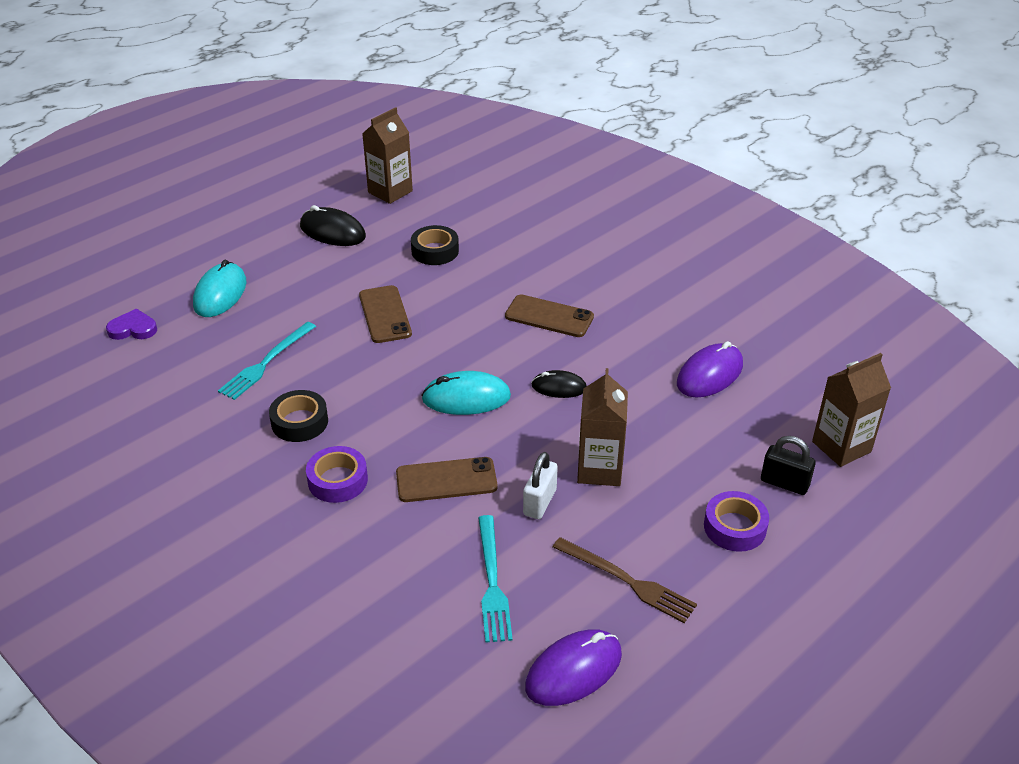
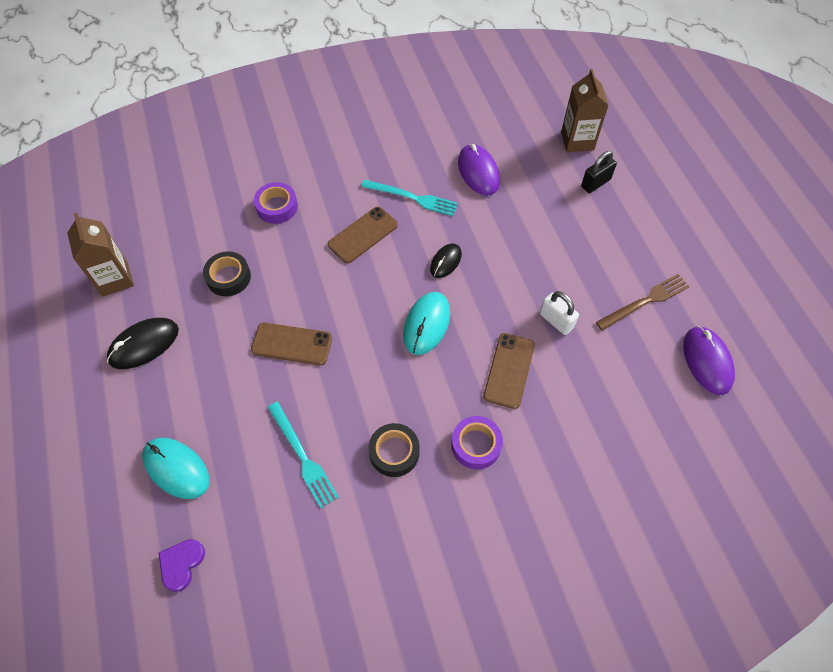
camera: 65 degrees left, 20 degrees up
(492, 582) = (618, 378): turquoise fork -> turquoise fork (413, 198)
(599, 469) = (540, 273): brown carton -> none
(734, 527) = (622, 225): purple tape -> purple tape (277, 207)

